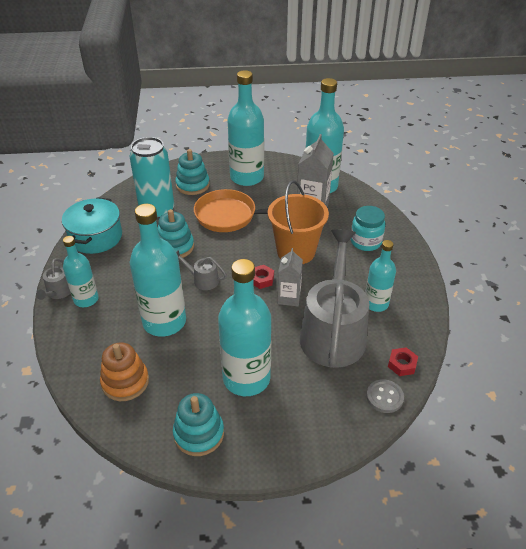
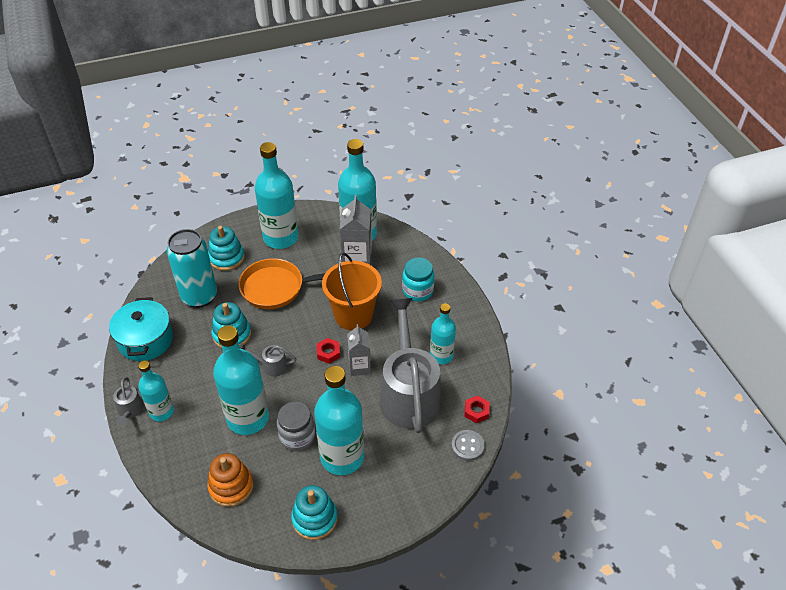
camera: 15 degrees left, 5 degrees up
(207, 349) = (297, 437): none -> grey jar

